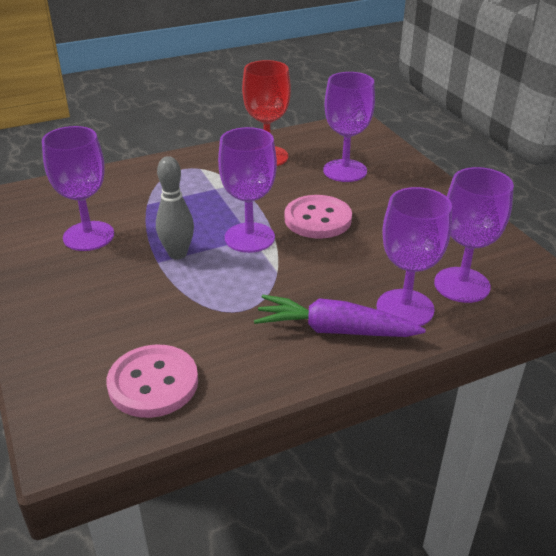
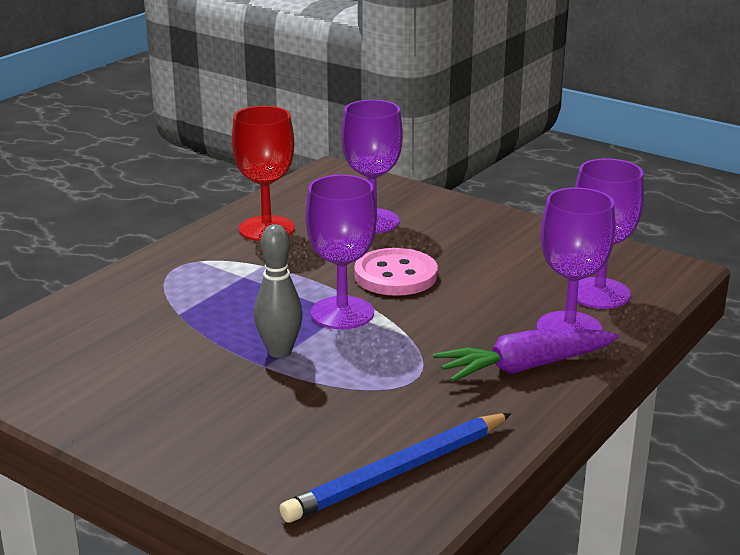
camera: 30 degrees left, 10 degrees down
(88, 236) = (147, 366): purple goblet -> none
(153, 383) = (398, 472): pink button -> blue pencil

